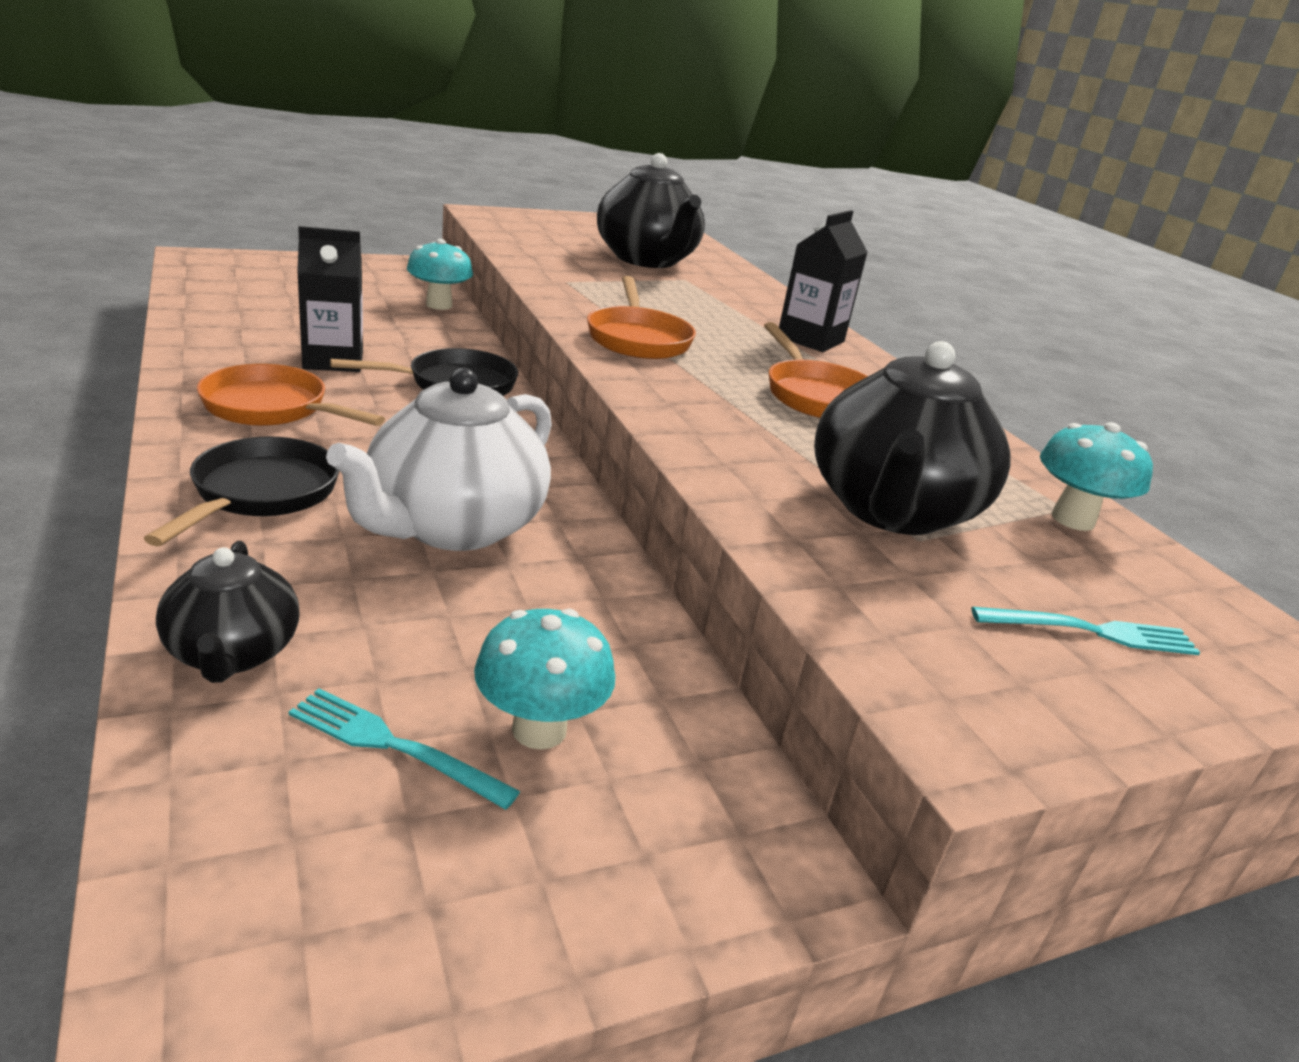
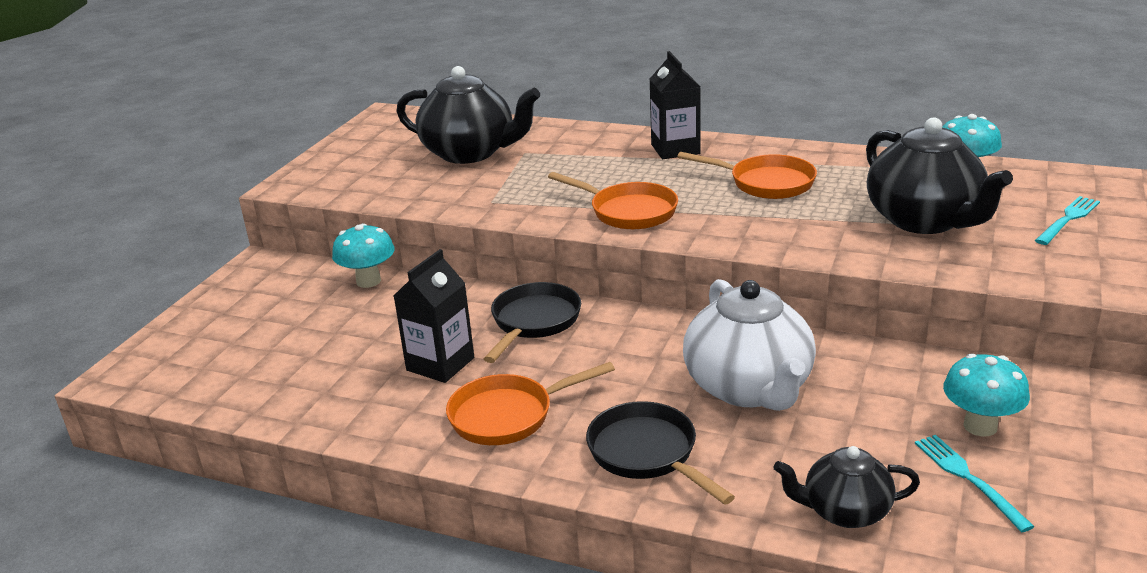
camera: 40 degrees left, 0 degrees up
(232, 653) = (845, 511): black teapot -> black teapot turned 150 degrees clockwise
(392, 745) = (967, 478): turquoise fork -> turquoise fork turned 90 degrees clockwise

